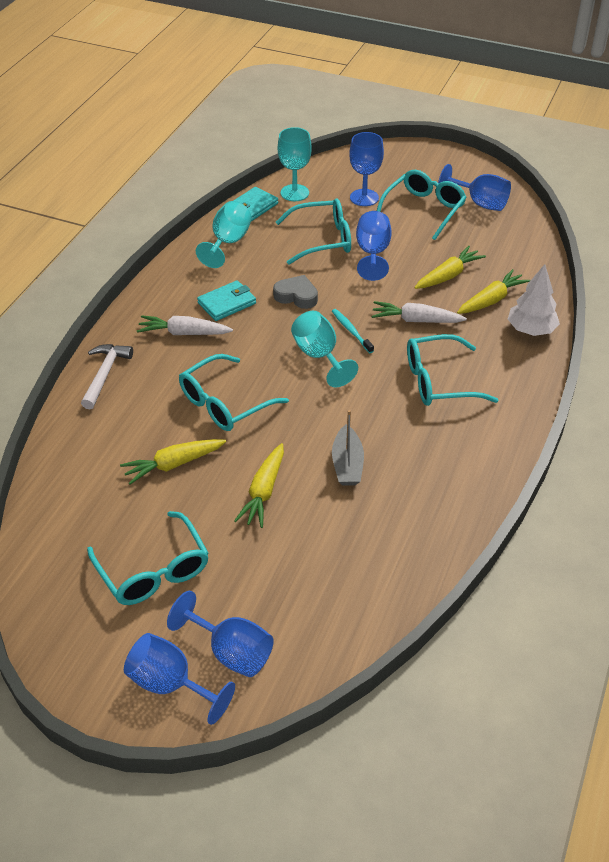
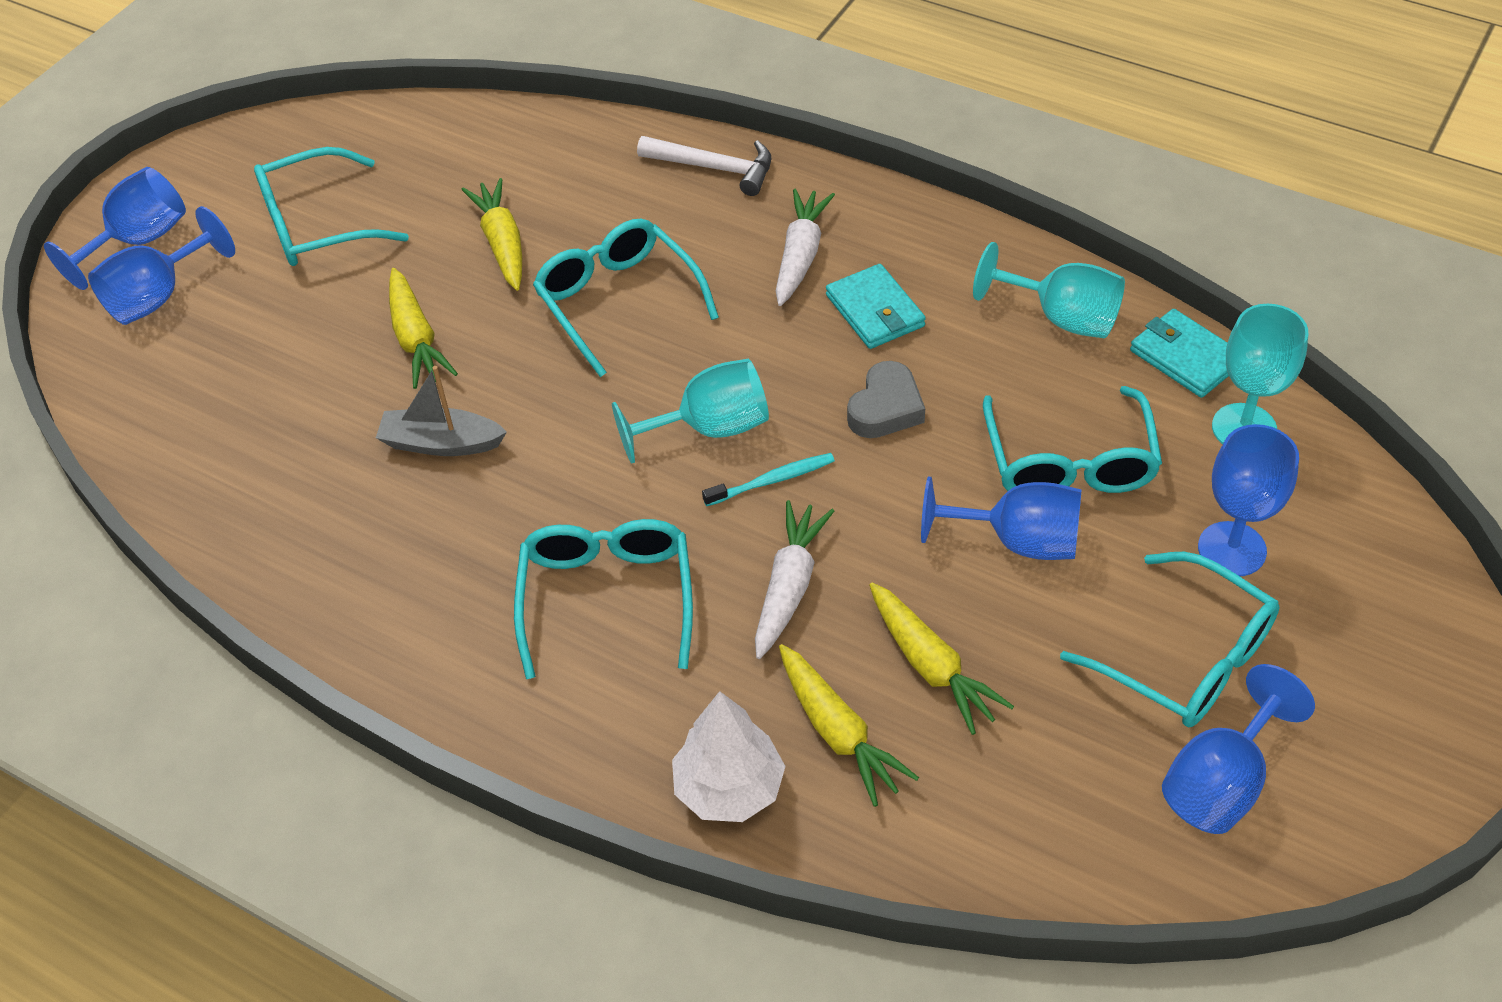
camera: 100 degrees right, 5 degrees up
(263, 492) = (416, 339): yellow carrot -> yellow carrot turned 135 degrees counterclockwise

